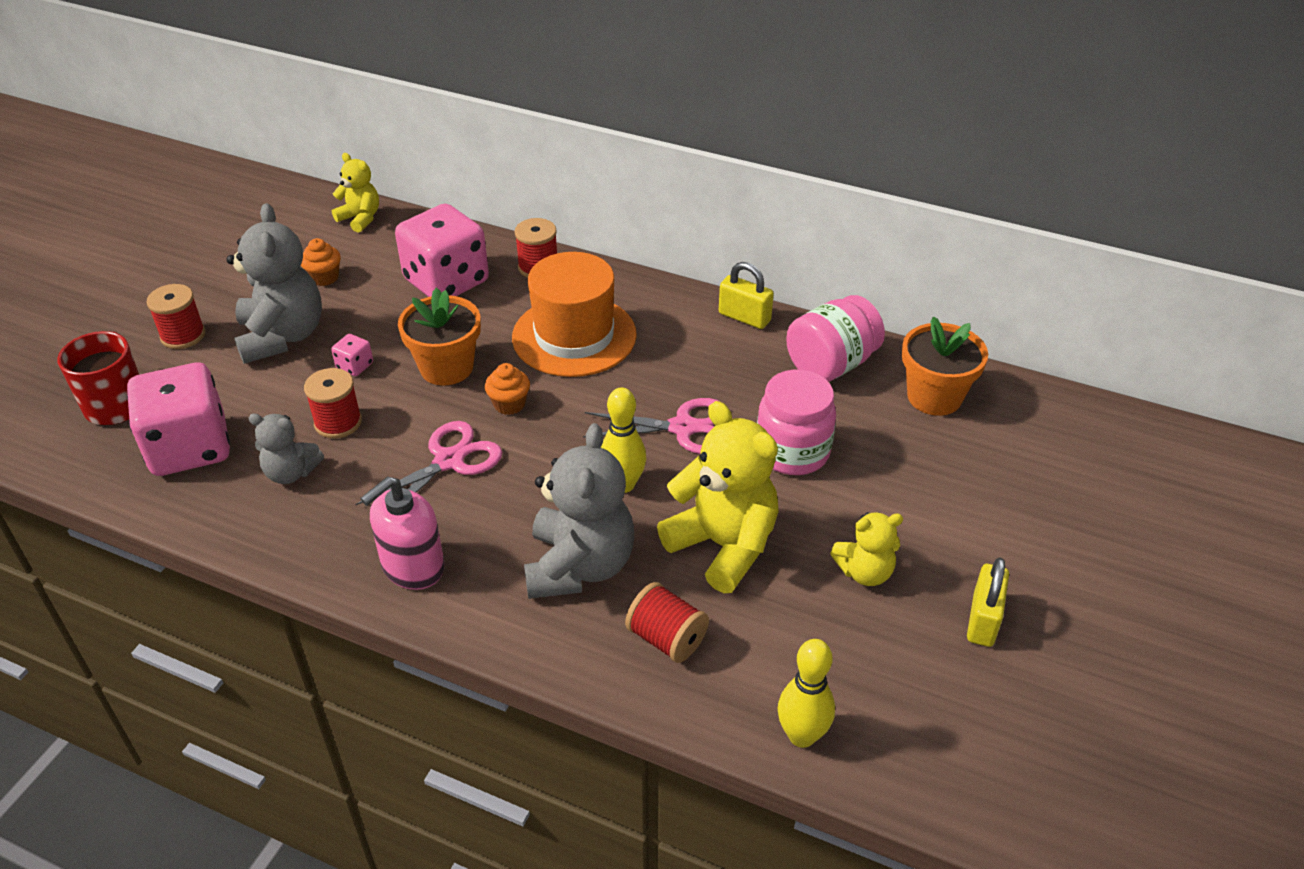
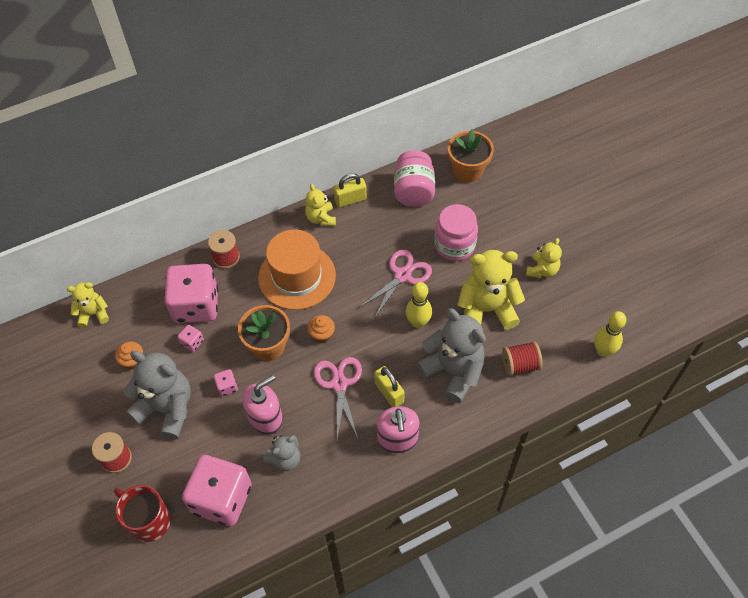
camera: 50 degrees left, 15 degrees up
(338, 422) = (266, 418): red spool -> pink soap dispenser
(392, 306) = (192, 342): none -> pink dice
(685, 308) = (321, 218): none -> yellow teddy bear
(983, 620) = (596, 250): yellow padlock -> yellow padlock (389, 392)

